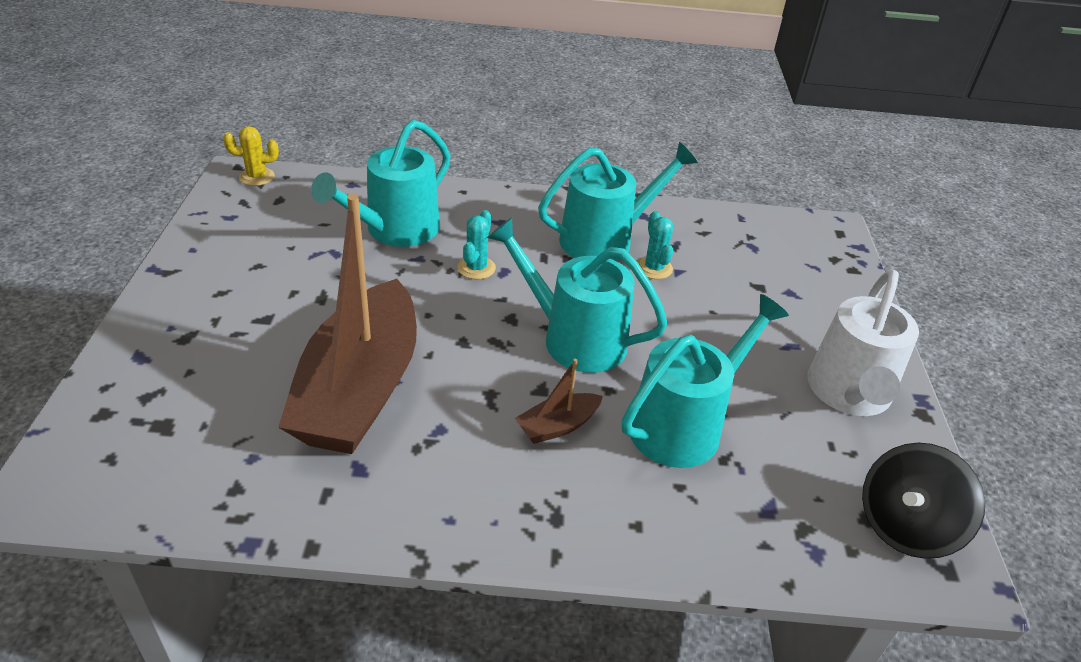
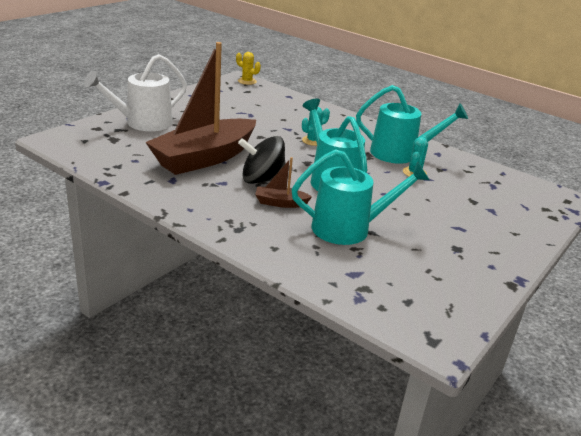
camera: 35 degrees right, 10 degrees down
(395, 230) = (289, 116): turquoise watering can -> none
(849, 393) = (470, 258): white watering can -> white watering can (143, 123)
(905, 526) = (430, 315): black spinning top -> black spinning top (262, 180)

